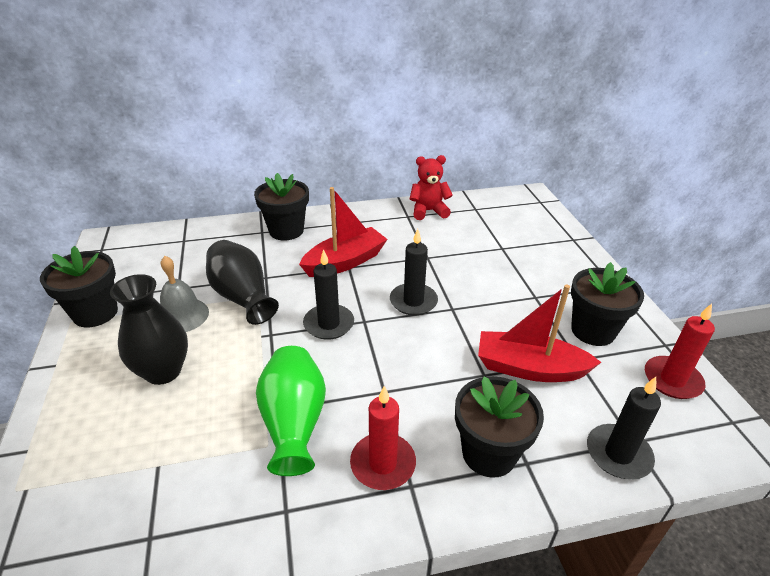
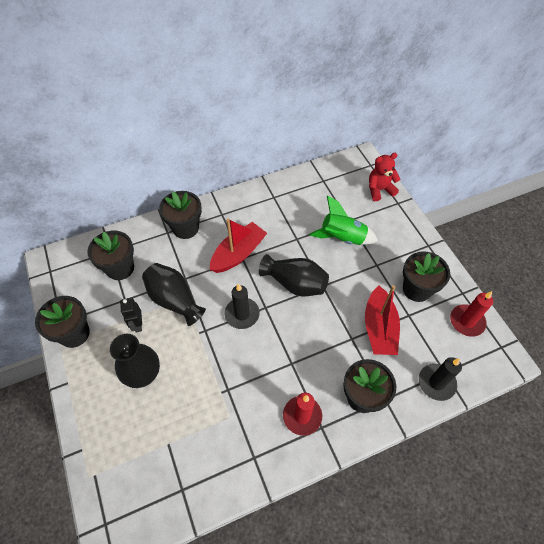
camera: 10 degrees left, 20 degrees up
(182, 315) = (138, 325): grey bell -> black robot
(188, 257) = (120, 268): none -> black flower pot
(294, 423) = (241, 398): green vase -> none
(413, 301) = (295, 283): black candle -> black vase
(428, 211) = (288, 189): red teddy bear -> red teddy bear (379, 190)
(490, 263) = (342, 238): none -> green rocket
(529, 368) = (379, 328): red boat -> red boat turned 90 degrees counterclockwise

